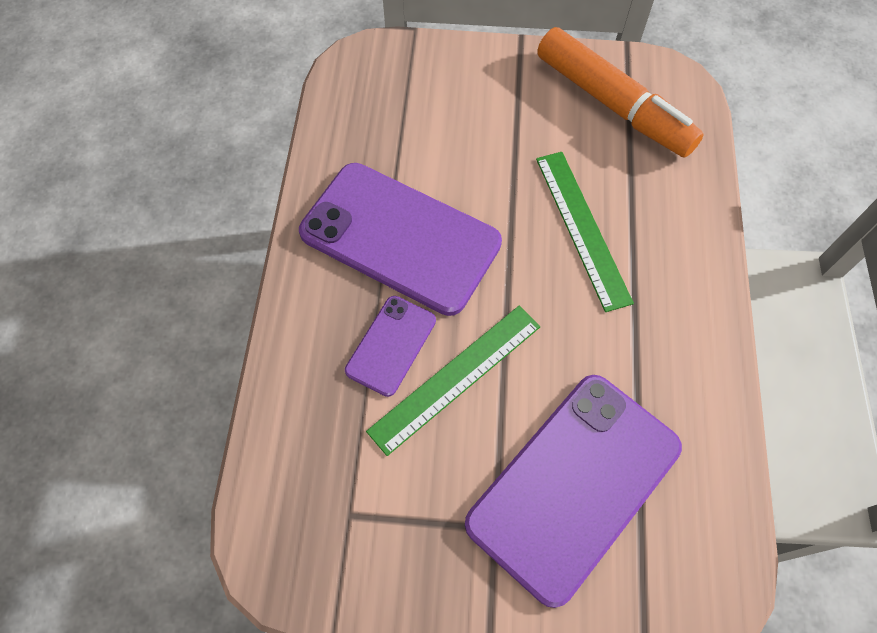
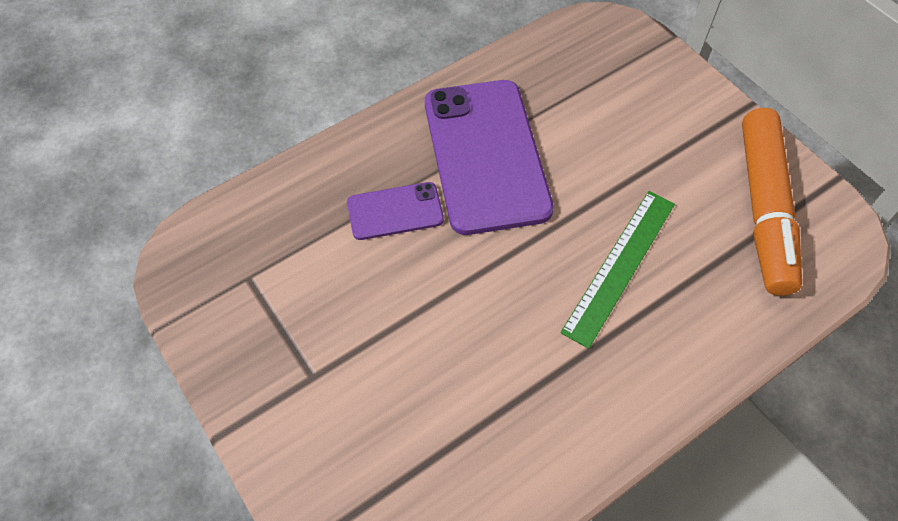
camera: 50 degrees right, 5 degrees down
(456, 377) = (407, 269): green ruler -> none
(574, 485) = (391, 409): purple phone -> none

